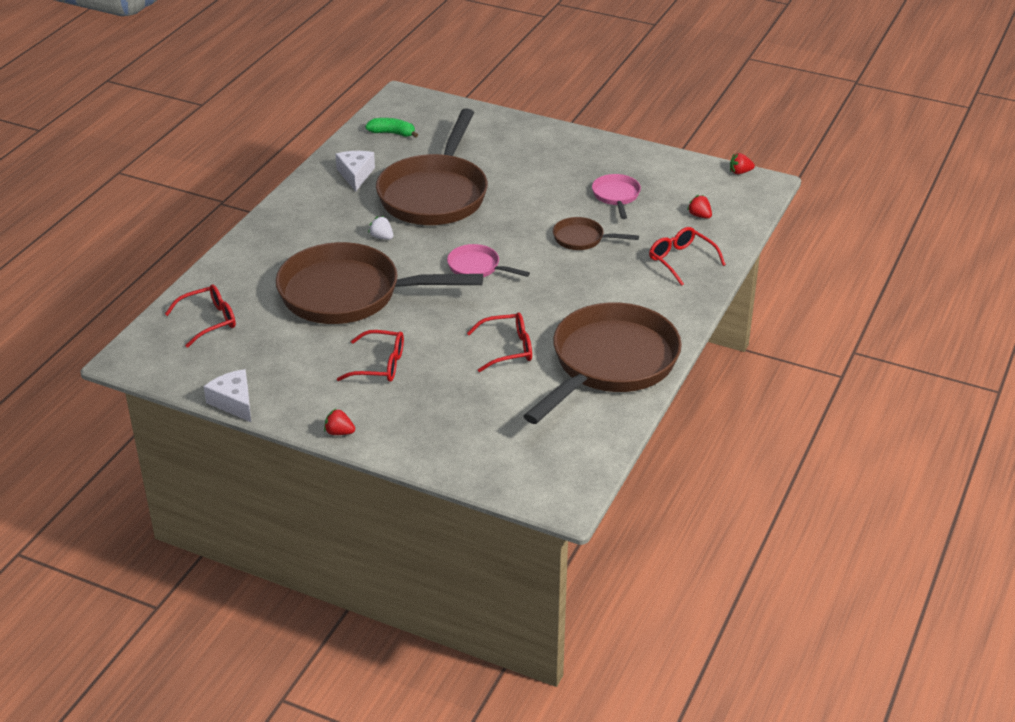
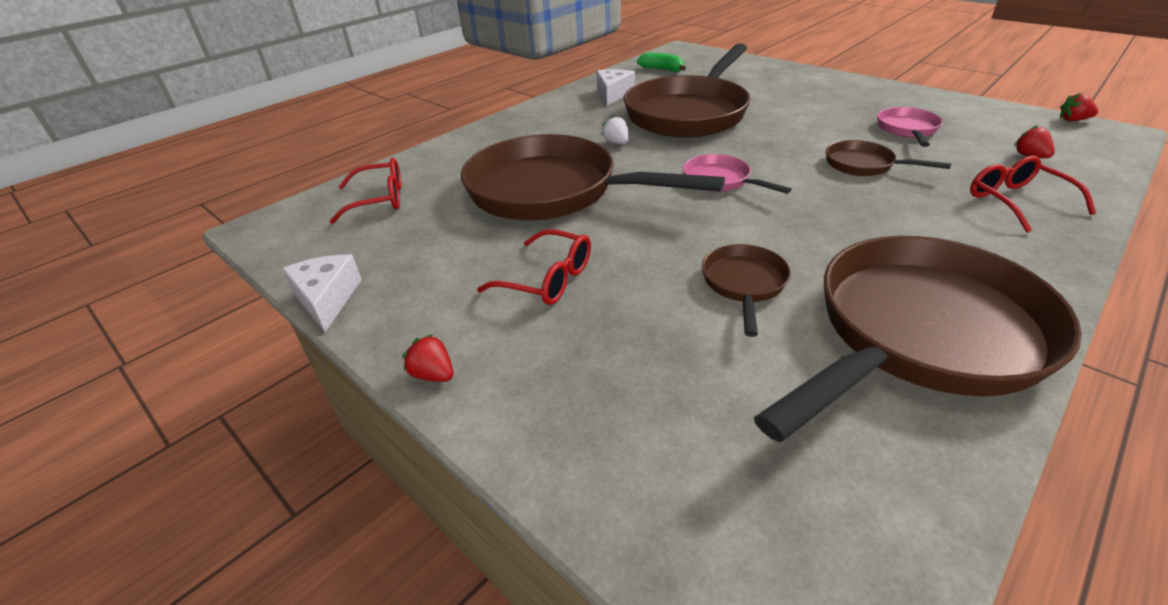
camera: 20 degrees right, 0 degrees up
(508, 349) = (744, 284): red glasses -> brown pan

